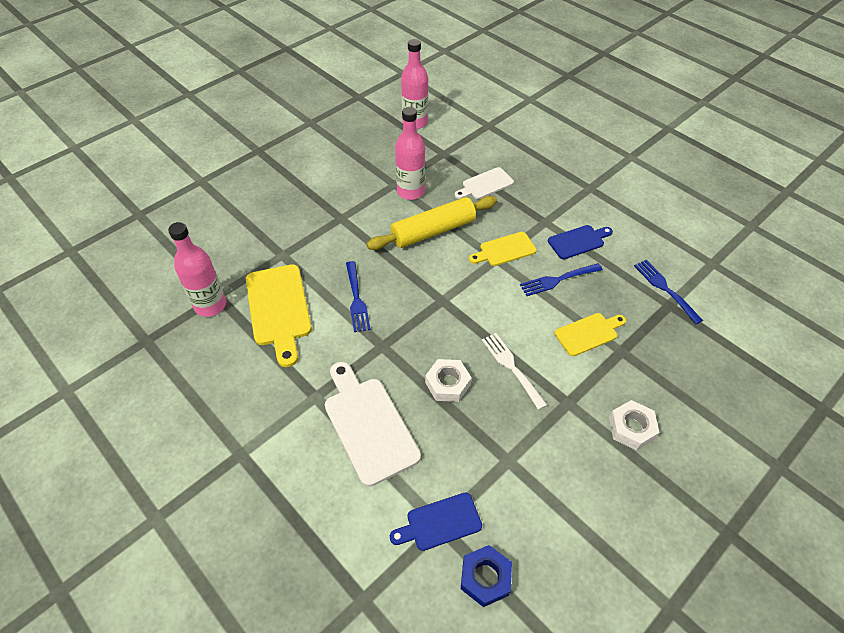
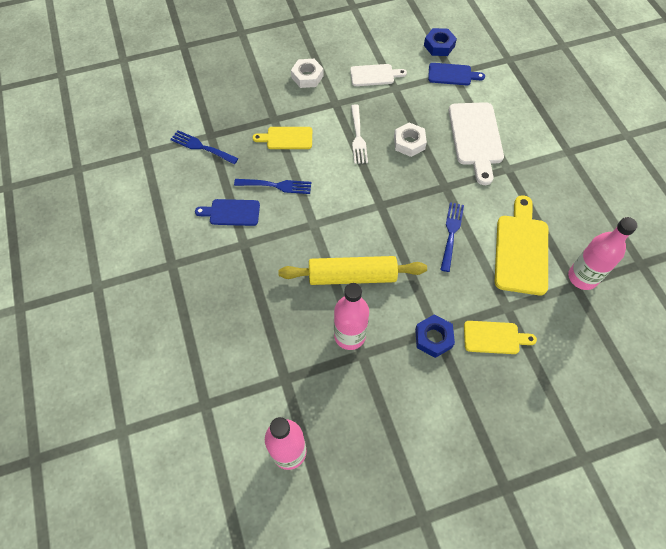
camera: 155 degrees left, 10 degrees up
(340, 212) = (433, 338): none -> blue nut
(485, 184) = (268, 312): white cutting board -> white cutting board (374, 75)
(505, 250) = (300, 230): yellow cutting board -> yellow cutting board (494, 337)
(665, 289) = (201, 147): blue fork -> blue fork turned 120 degrees clockwise

